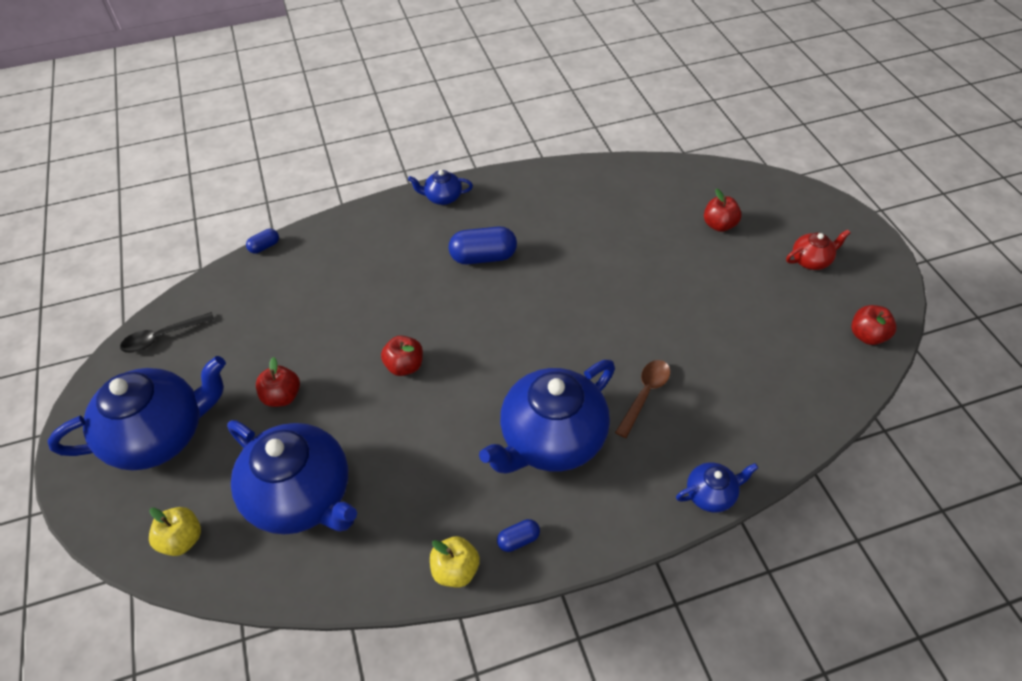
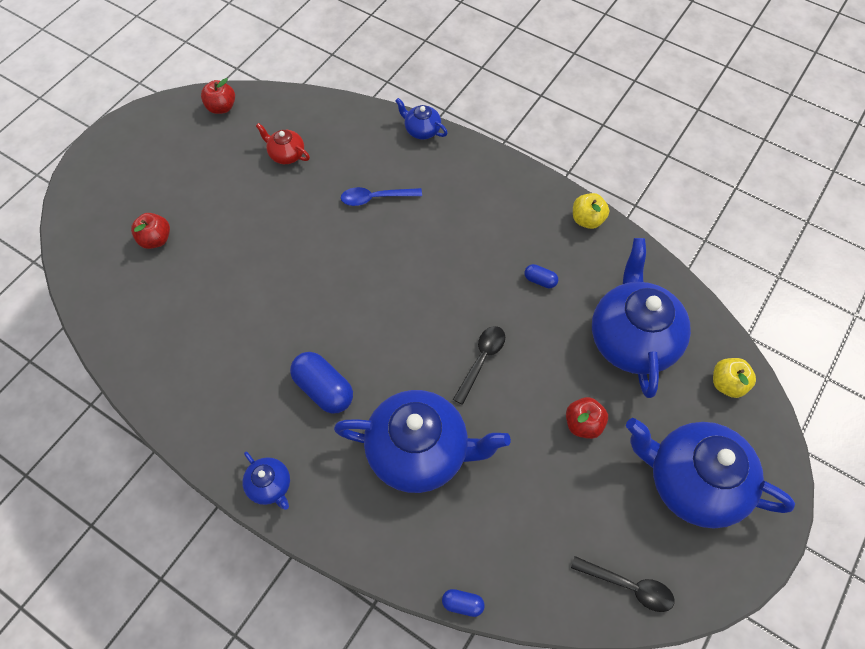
camera: 130 degrees left, 10 degrees up
(404, 366) = (481, 360): red apple -> black spoon
(518, 539) = (539, 202): blue capsule -> blue capsule (540, 280)
(551, 439) = (457, 228): blue teapot -> blue teapot (419, 451)
(645, 394) = (375, 198): brown spoon -> blue spoon
(811, 260) = (160, 164): red teapot -> red teapot (286, 154)

